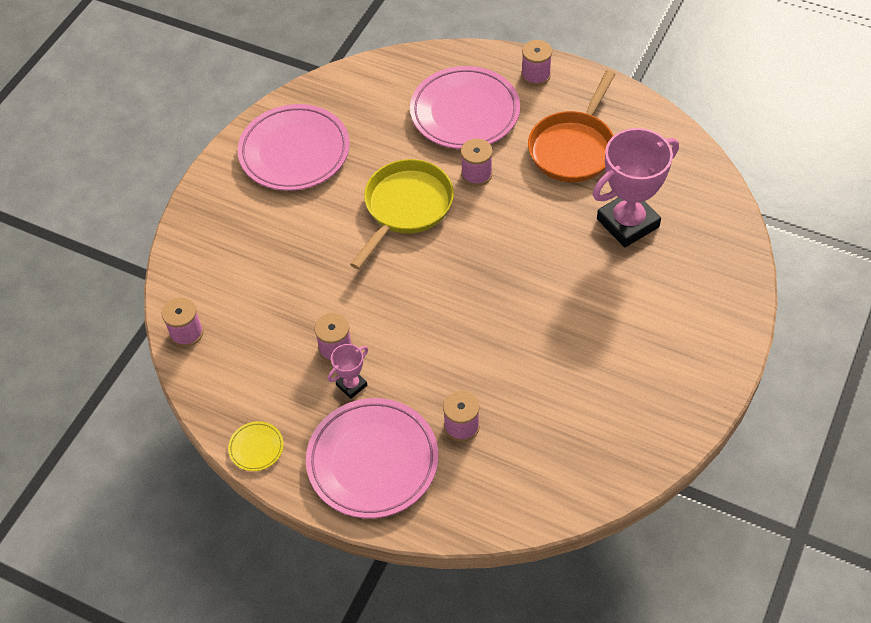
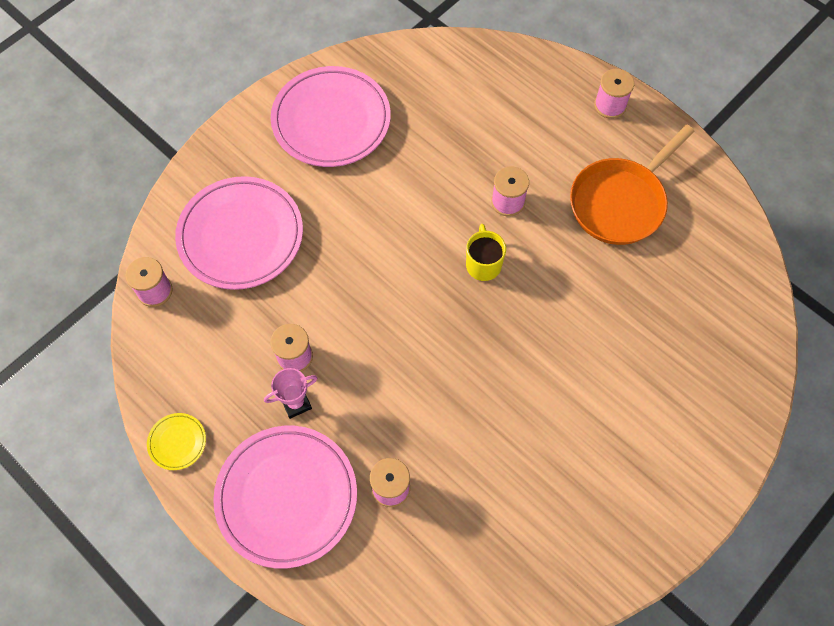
camera: 15 degrees right, 10 degrees up
(405, 208) = (421, 218): yellow pan -> none
(465, 112) = (520, 127): pink plate -> pink plate (241, 236)
(474, 228) = (483, 264): none -> yellow mug
(628, 223) = (648, 308): pink trophy -> none

